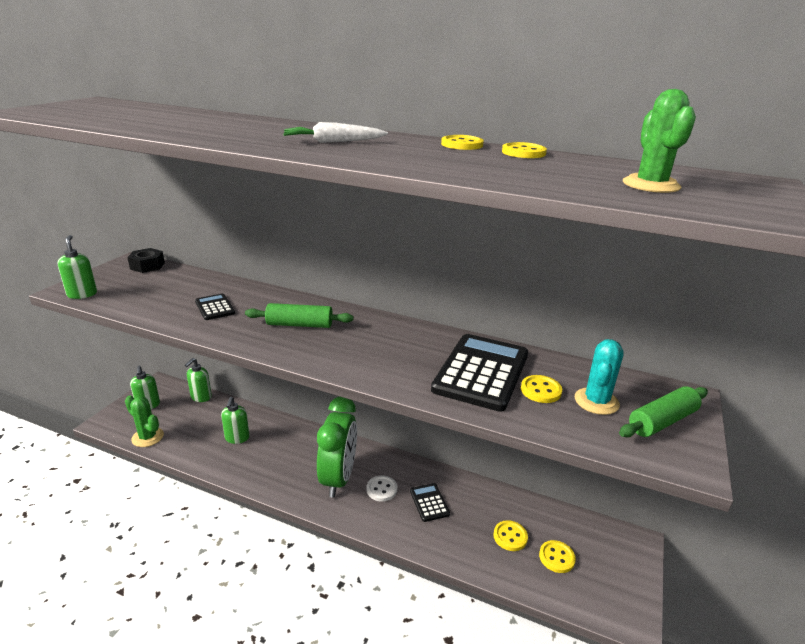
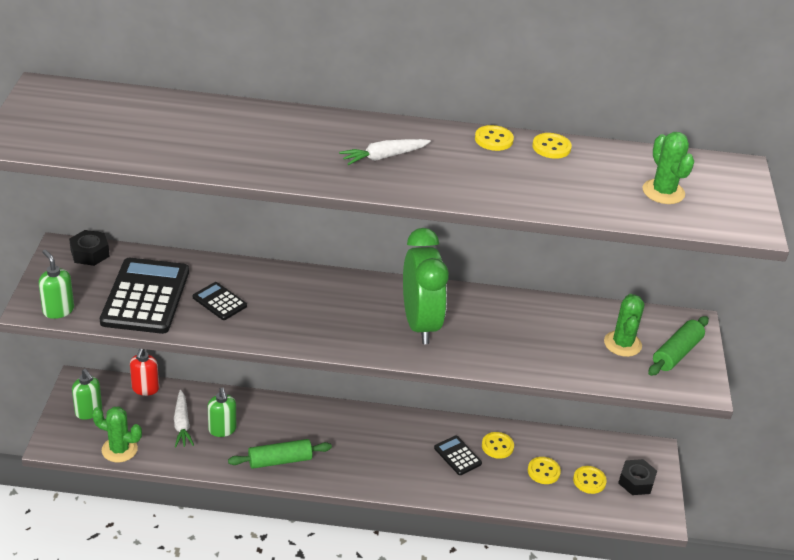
camera: 20 degrees left, 10 degrees up
(201, 397) = (145, 389): green soap dispenser -> red soap dispenser
(209, 427) = (182, 424): none -> white carrot
(299, 325) = (322, 308): green rolling pin -> green rolling pin (280, 460)
(338, 478) = (357, 450): green clock -> green clock (420, 324)
(381, 489) = (406, 453): white button -> none
(481, 372) = (519, 332): black calculator -> black calculator (146, 297)
(540, 390) = (575, 342): yellow button -> yellow button (497, 446)
(596, 401) = (622, 344): turquoise cactus -> green cactus
(609, 570) = (636, 482): none -> black nut

